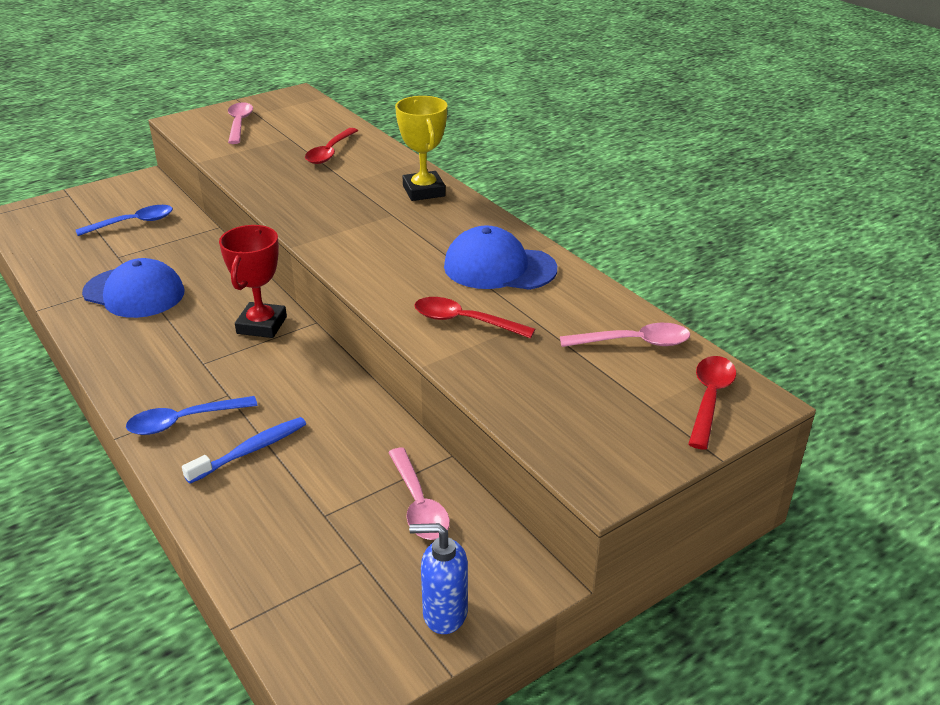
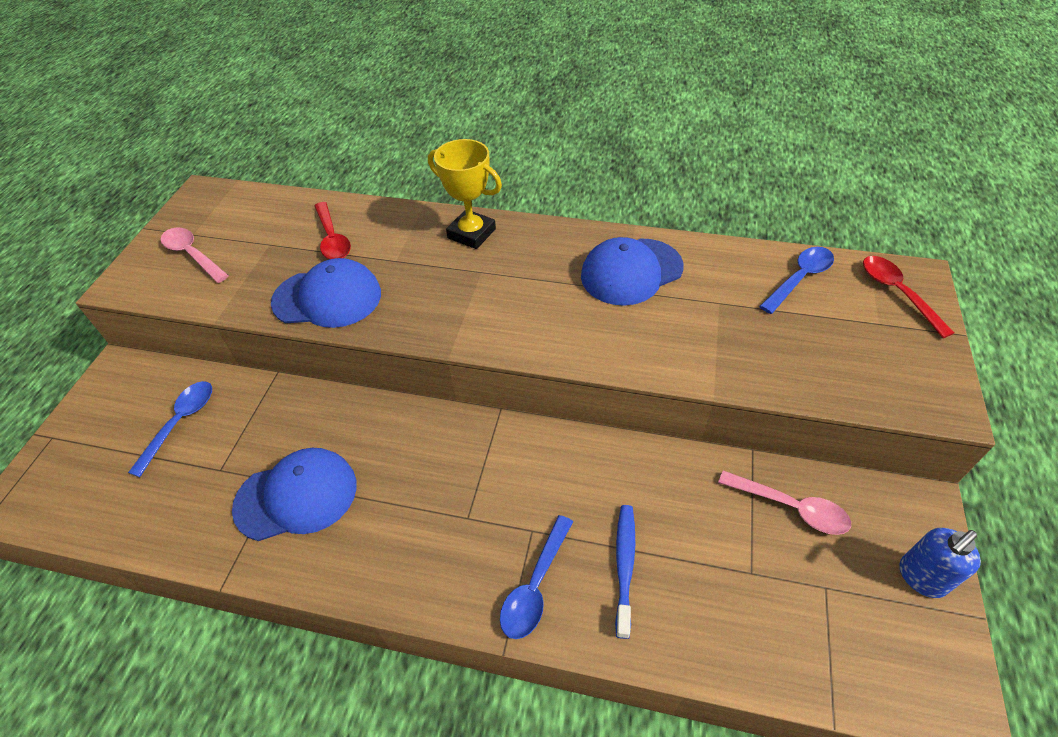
camera: 40 degrees left, 15 degrees up
(262, 325) = (462, 443): red trophy -> none
(275, 181) = (327, 298): none -> blue cap
(464, 321) = (680, 337): red spoon -> none
(634, 342) = (799, 278): pink spoon -> blue spoon

